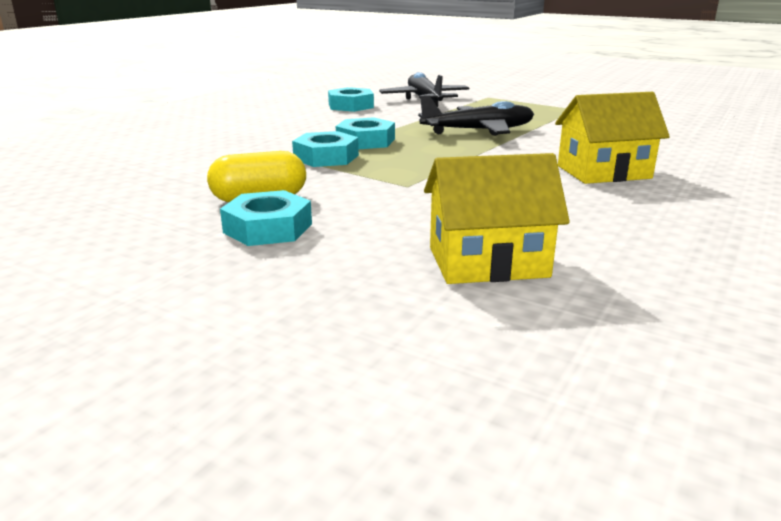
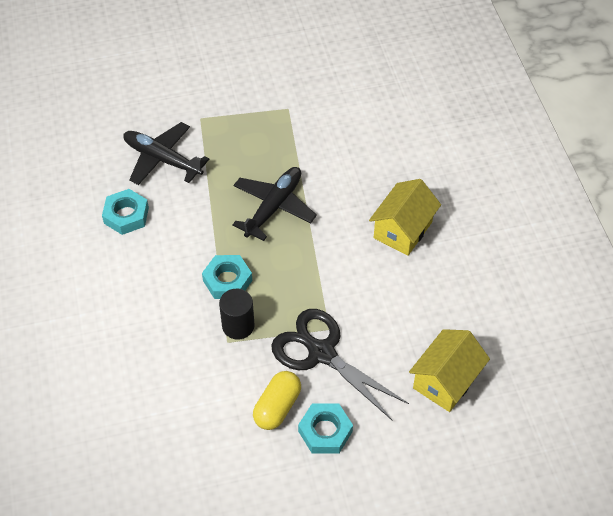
camera: 45 degrees left, 30 degrees up
(326, 157) = (238, 326): turquoise nut -> black cylinder
(370, 192) = (321, 352): none -> black scissors

